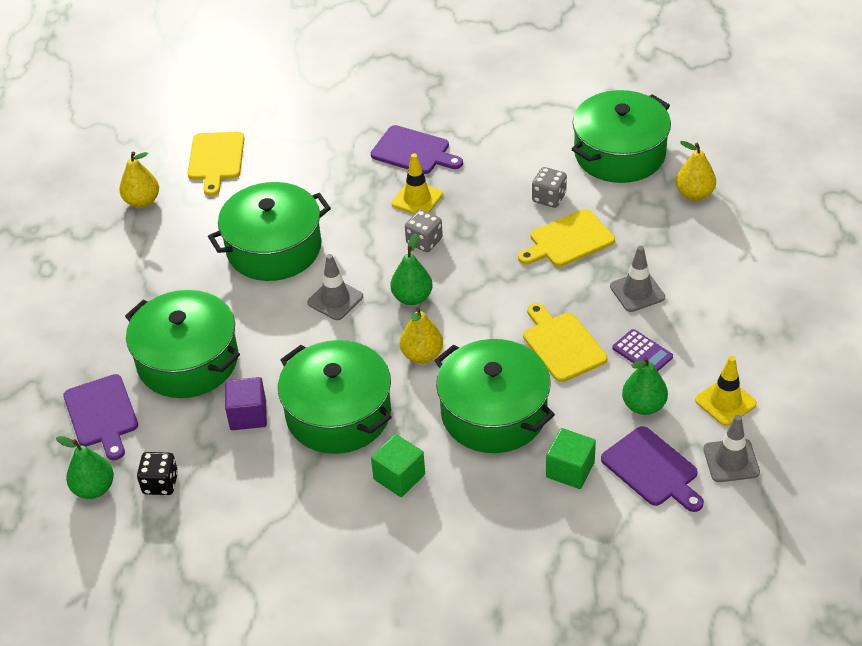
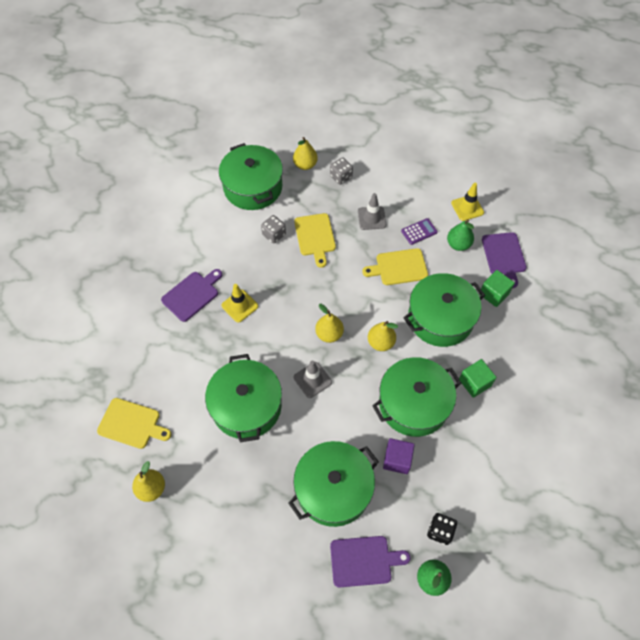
camera: 75 degrees left, 15 degrees up
(412, 297) = (329, 334): green pear -> yellow pear
(424, 241) = (281, 313): grey dice -> grey dice (341, 177)
(652, 469) = (504, 256): purple cutting board -> purple cutting board turned 105 degrees clockwise
(731, 460) = (508, 220): grey traffic cone -> none

